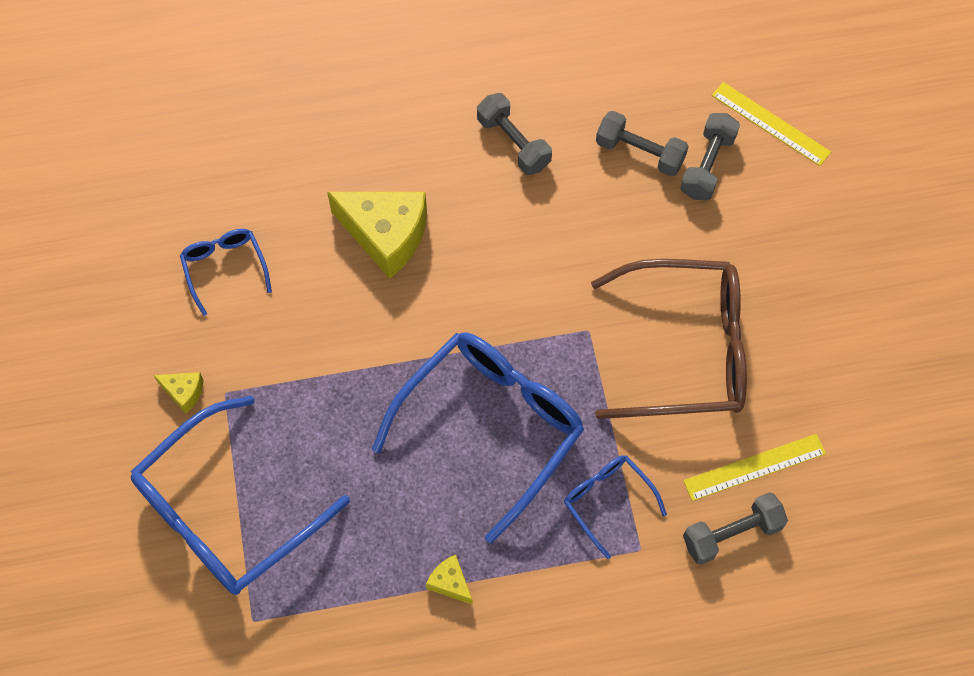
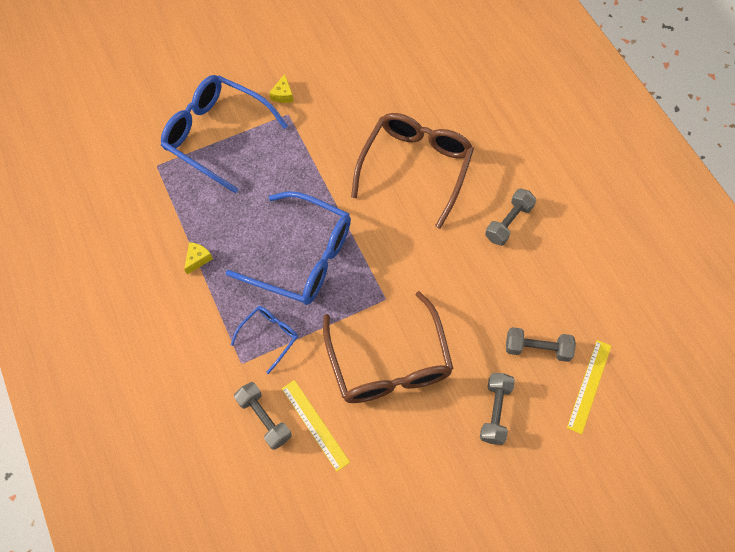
camera: 75 degrees right, 0 degrees up
(225, 268) = (366, 92): blue glasses -> none
(386, 235) = (415, 167): yellow cheese -> brown glasses
(640, 153) = (531, 302): grey dumbbell -> grey dumbbell (495, 411)

